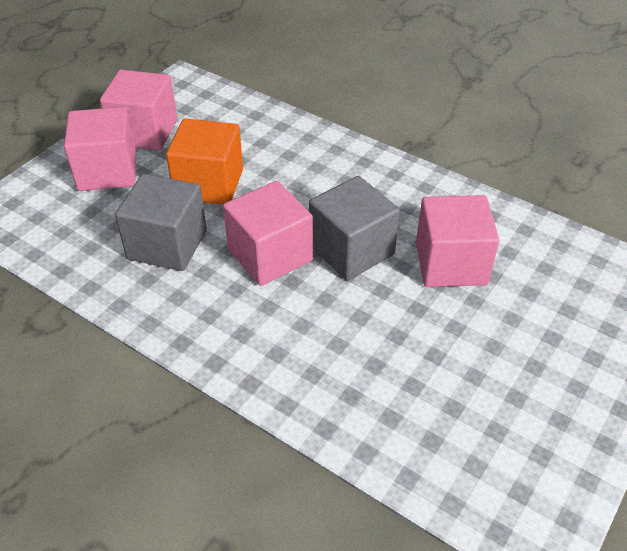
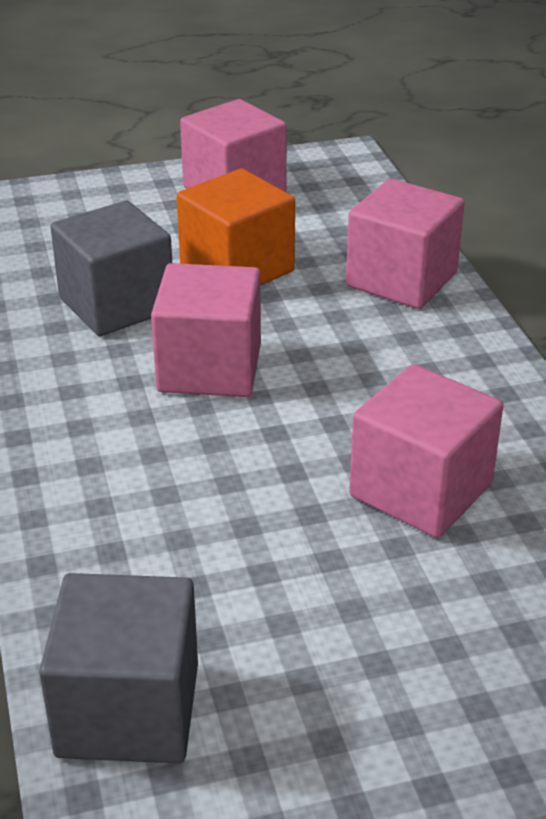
camera: 40 degrees right, 10 degrees down
(107, 171) = (148, 210): pink cube -> pink cube (401, 279)
(351, 250) = (311, 411): grey cube -> grey cube (128, 710)

